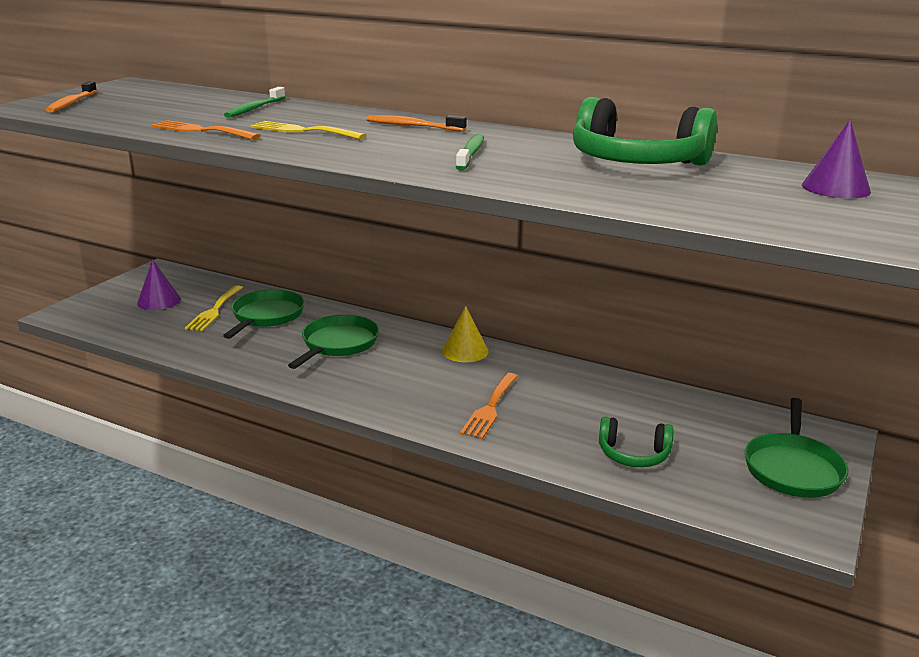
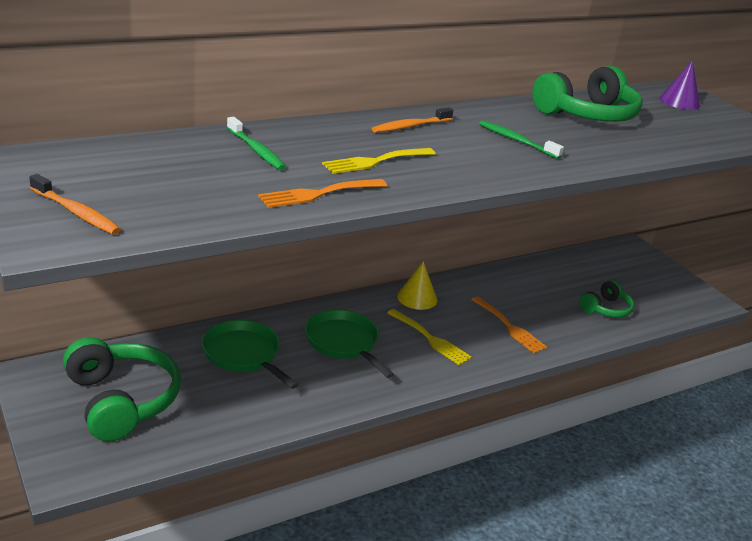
camera: 60 degrees left, 5 degrees up
(159, 301) = (121, 401): purple cone -> green headphones
(214, 310) = (193, 377): yellow fork -> yellow fork (430, 339)
(792, 468) = (653, 274): green pan -> none

